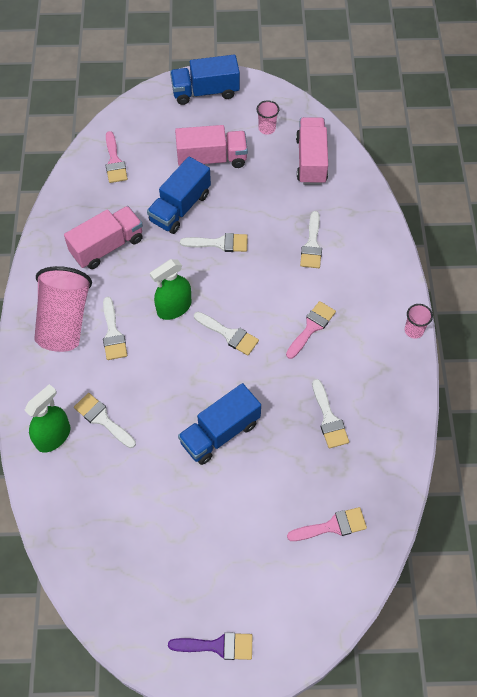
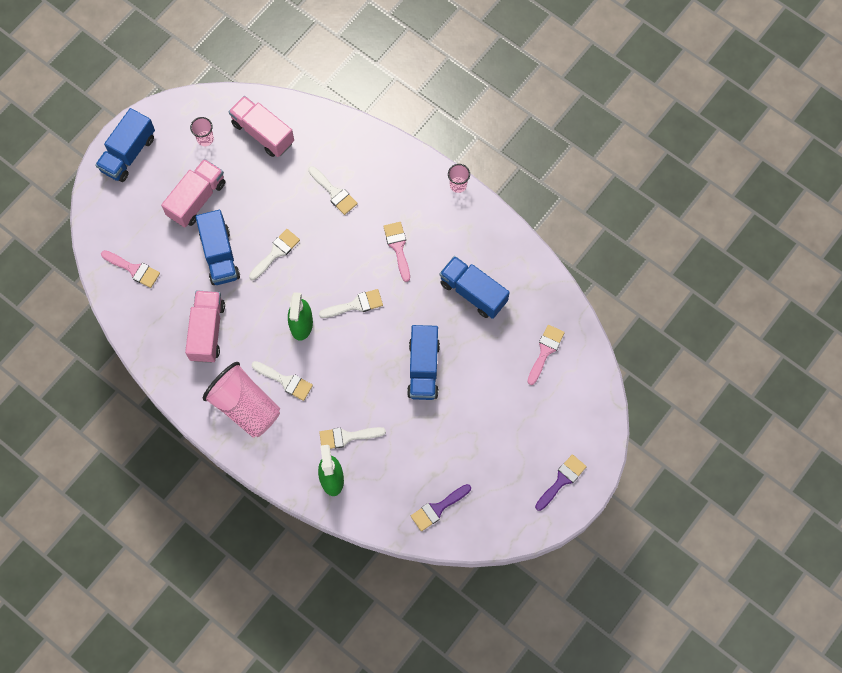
camera: 50 degrees left, 10 degrees up
(96, 549) = (438, 508): none -> purple brush
(329, 419) = (473, 292): white brush -> blue truck

